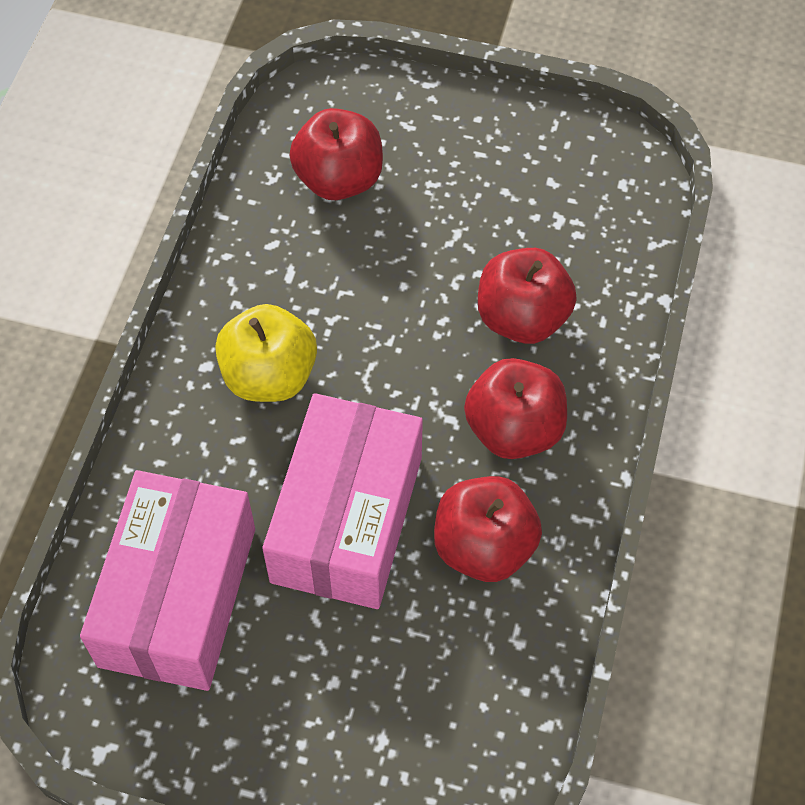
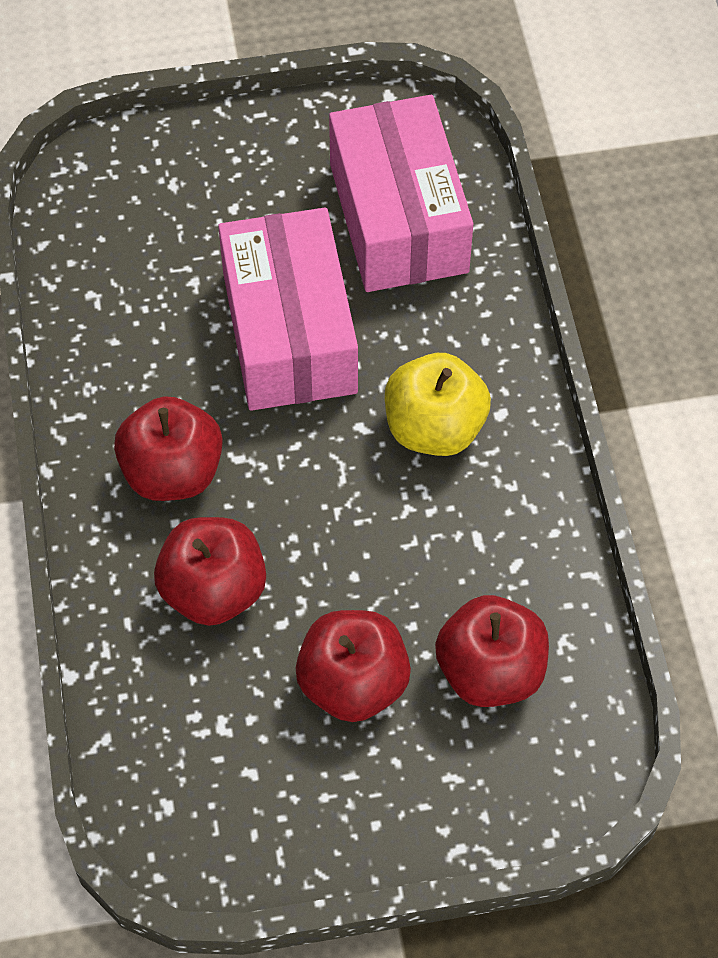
camera: 155 degrees right, 0 degrees up
(484, 546) = (155, 357): red apple -> red apple (353, 683)

